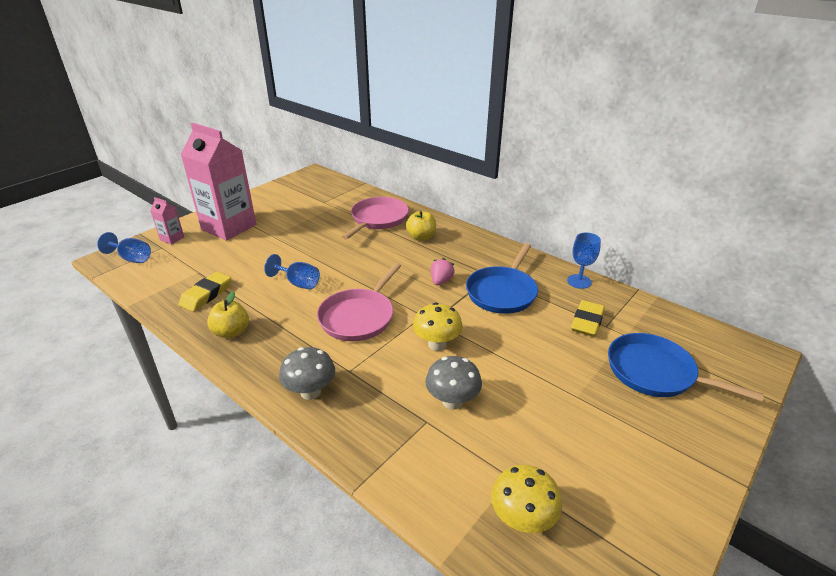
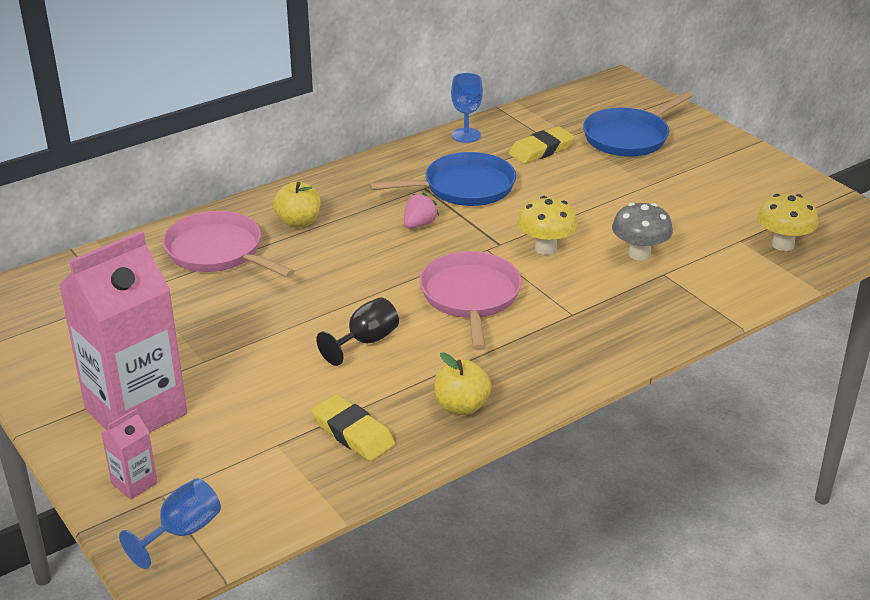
camera: 75 degrees left, 0 degrees up
(298, 283) = (365, 341): blue goblet -> black goblet
(310, 392) = (600, 345): grey mushroom -> none
(359, 317) = (470, 297): pink pan -> pink pan turned 135 degrees counterclockwise
(441, 281) = (419, 224): pink strawberry -> pink strawberry turned 90 degrees clockwise
(502, 292) = (464, 187): blue pan -> blue pan turned 60 degrees counterclockwise
(587, 322) = (541, 150): yellow eraser -> yellow eraser turned 75 degrees counterclockwise

